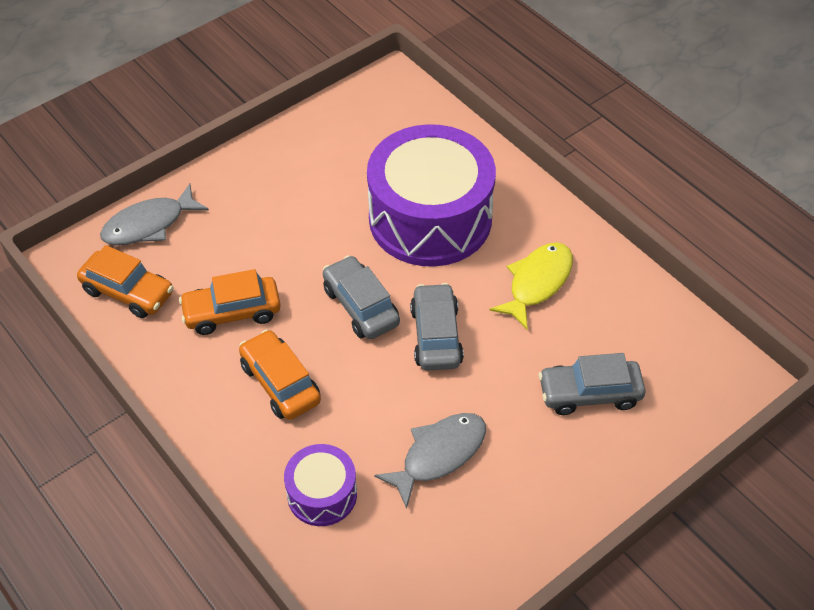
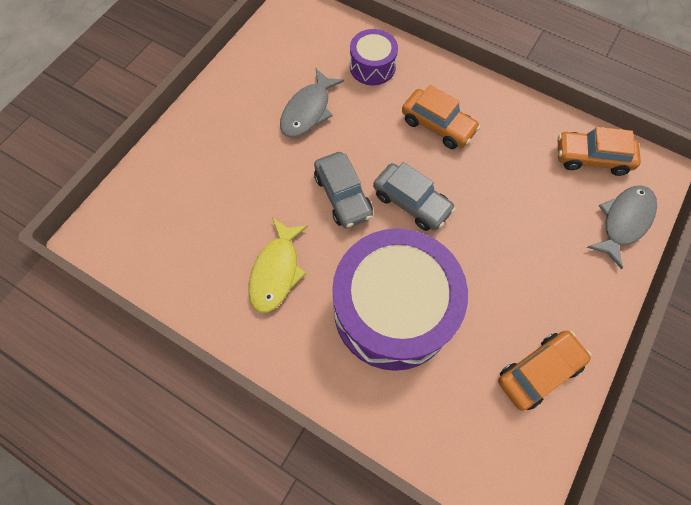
camera: 160 degrees right, 15 degrees up
(232, 312) = (504, 166): orange car -> orange car (538, 371)
(589, 393) = (213, 185): grey car -> none

